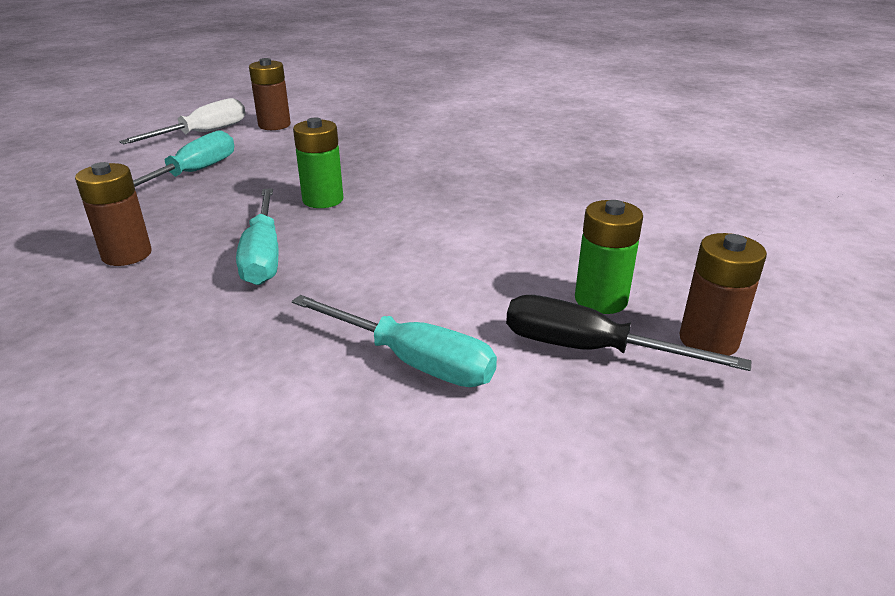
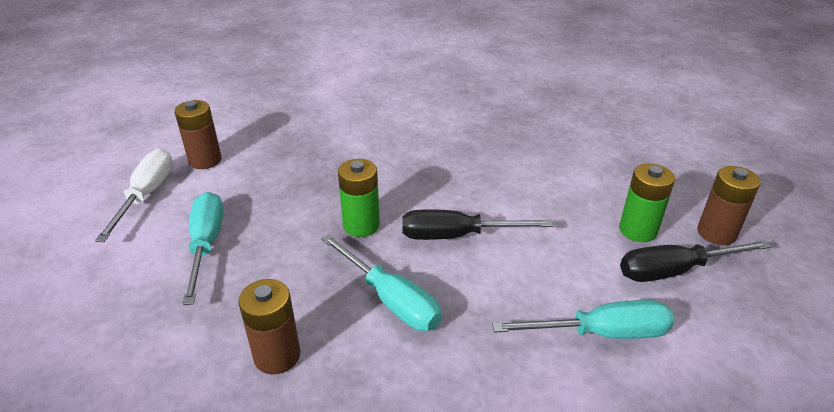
camera: 35 degrees left, 5 degrees up
(393, 235) = (457, 236): none -> black screwdriver

